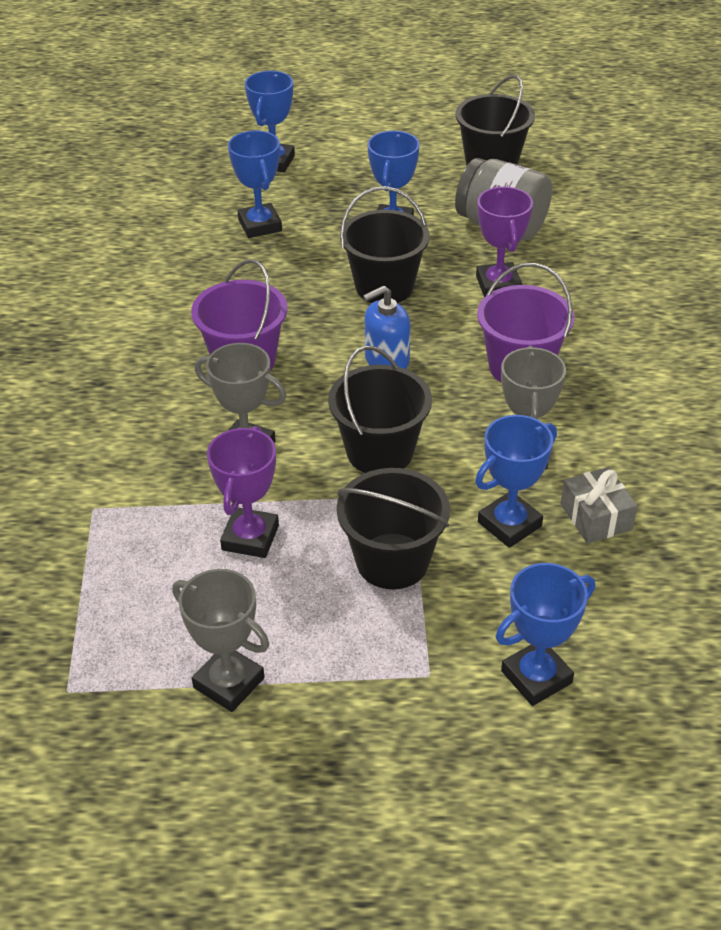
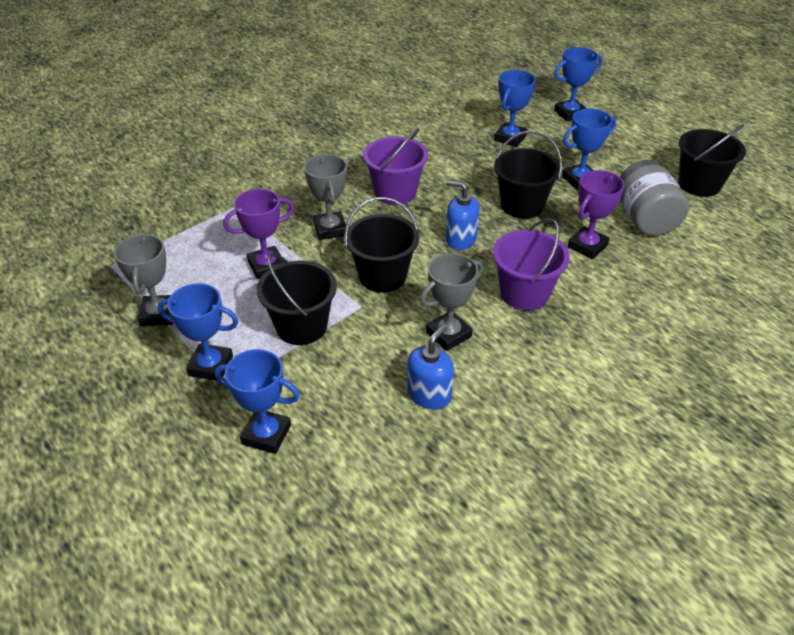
camera: 50 degrees right, 0 degrees up
(509, 524) = (381, 359): blue trophy -> blue trophy (211, 366)
(596, 517) = (429, 394): grey gift -> blue soap dispenser

